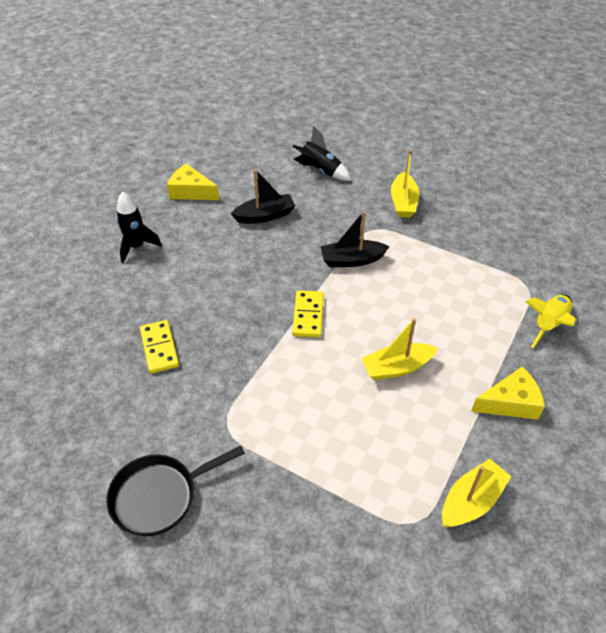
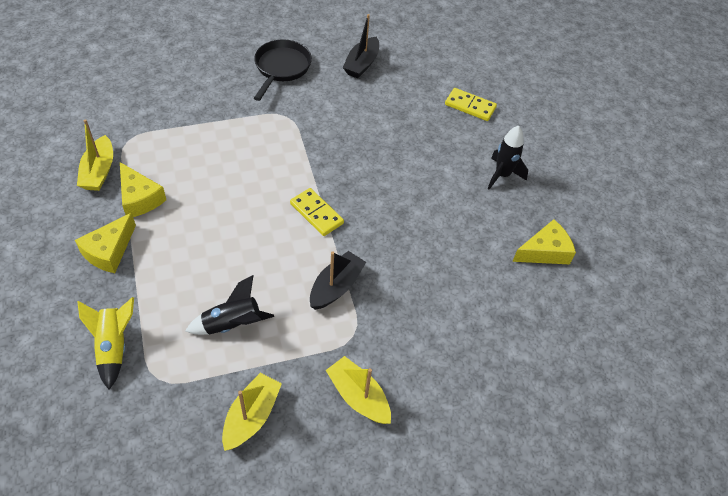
camera: 130 degrees right, 5 degrees up
(159, 348) = (383, 126): yellow domino -> yellow domino (470, 106)
(265, 216) = (456, 275): black boat -> black boat (361, 64)
(320, 170) = (479, 373): black rocket -> black rocket (232, 324)
(397, 367) = (214, 220): yellow boat -> yellow boat (251, 416)
(449, 437) = (139, 198): none -> yellow cheese

